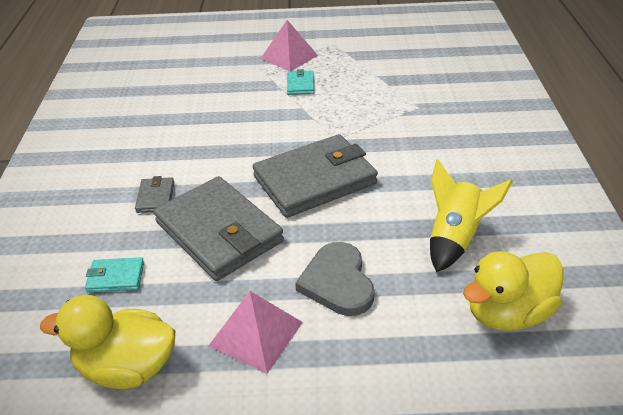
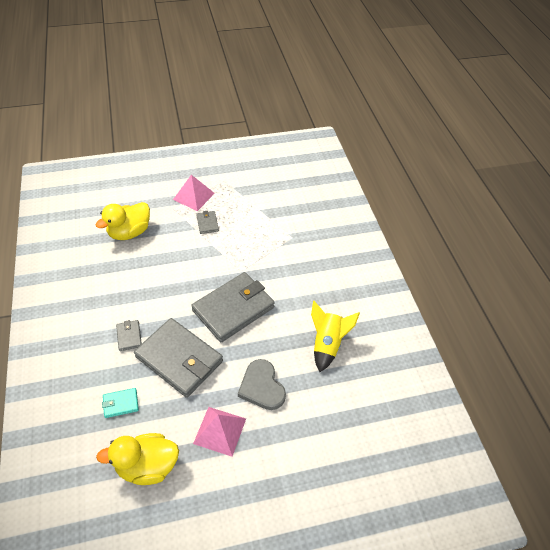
camera: 15 degrees left, 10 degrees up
(300, 85) = (207, 223): turquoise wallet -> grey wallet
(507, 312) = (362, 394): yellow duck -> yellow duck (129, 232)

